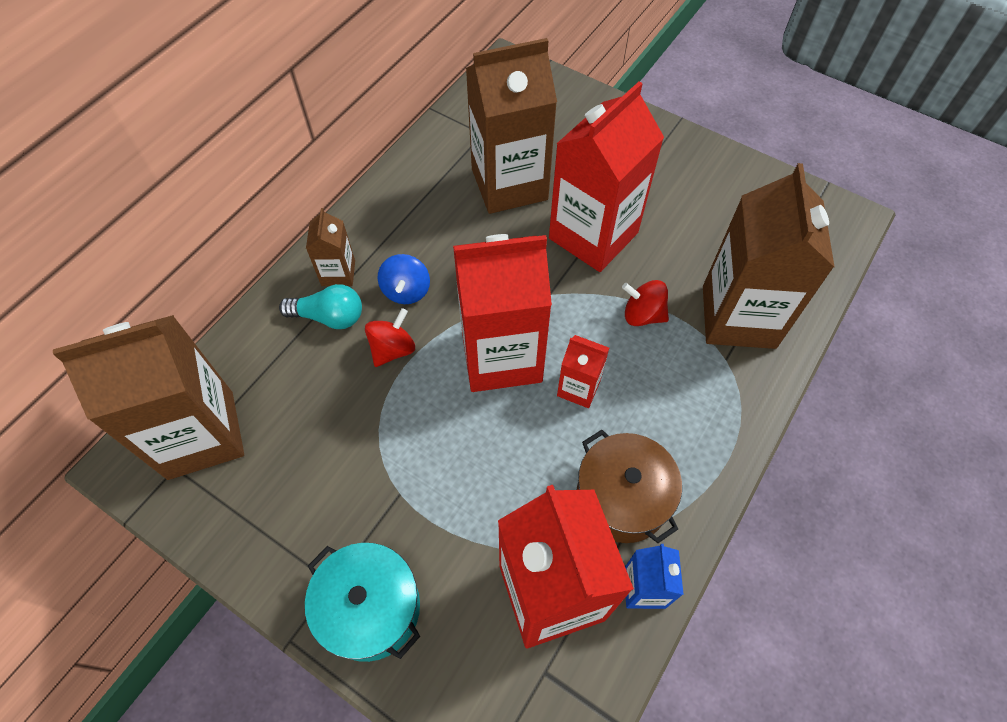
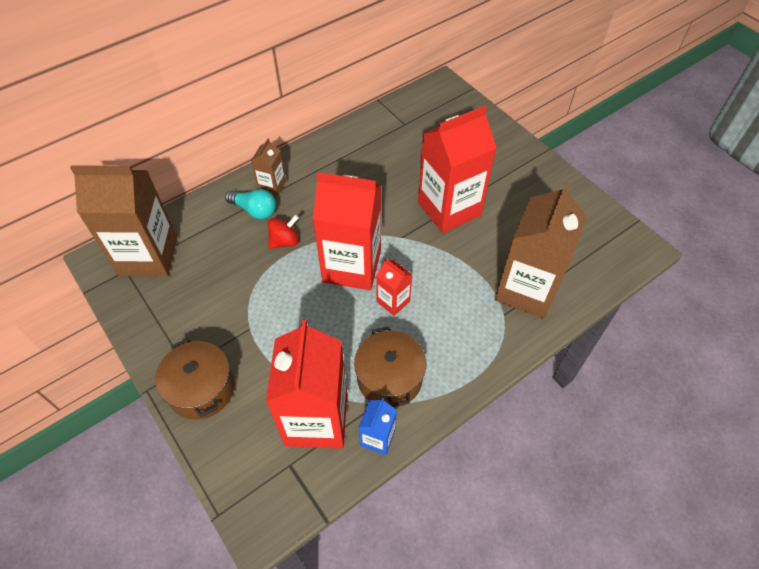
camera: 20 degrees right, 5 degrees down
(370, 608) = (201, 389): turquoise pot -> brown pot
(406, 291) = (309, 208): blue spinning top -> none
(509, 184) = (407, 161): brown carton -> none
(642, 315) = (459, 268): red spinning top -> none

